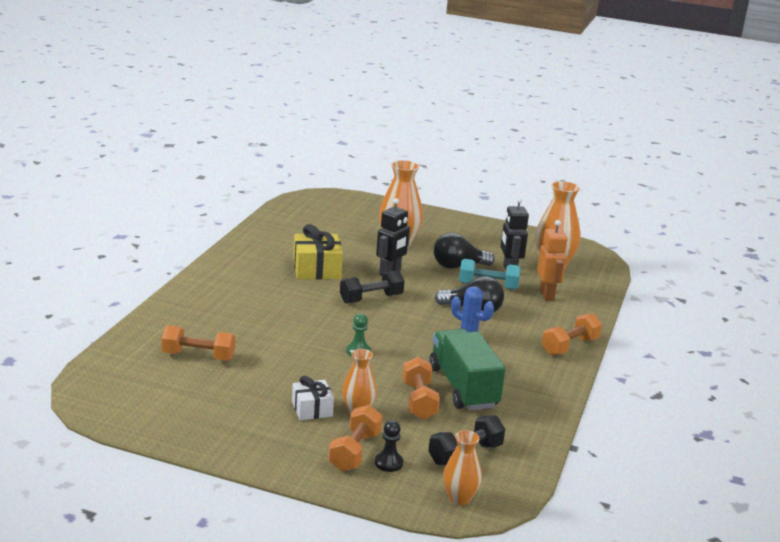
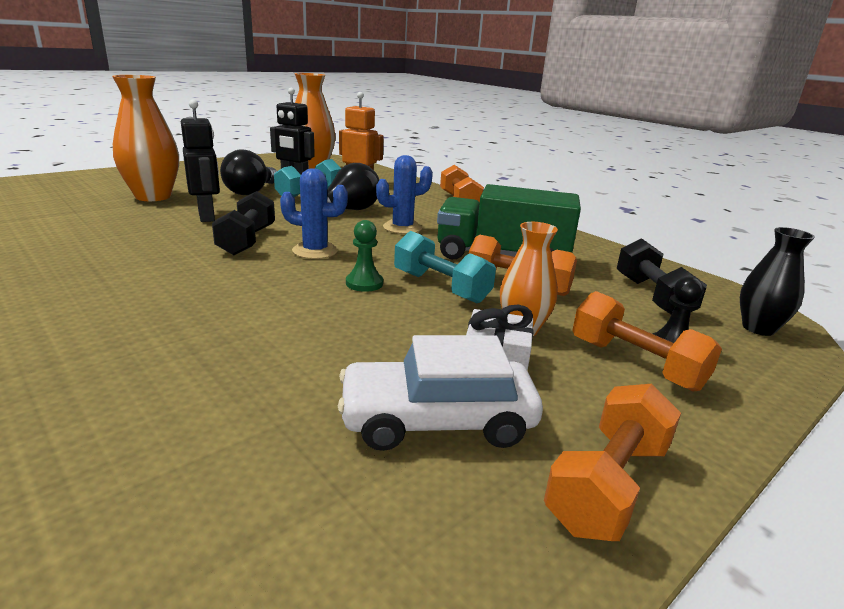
camera: 60 degrees left, 0 degrees up
(198, 356) = (203, 427): orange dumbbell -> orange dumbbell (608, 485)
(248, 403) = (437, 420): none -> white car
(316, 269) = (115, 245): yellow gift -> none
(383, 376) = (441, 287): none -> turquoise dumbbell
(384, 323) = (315, 251): none -> blue cactus
(459, 498) = (758, 328): orange vase -> black vase

